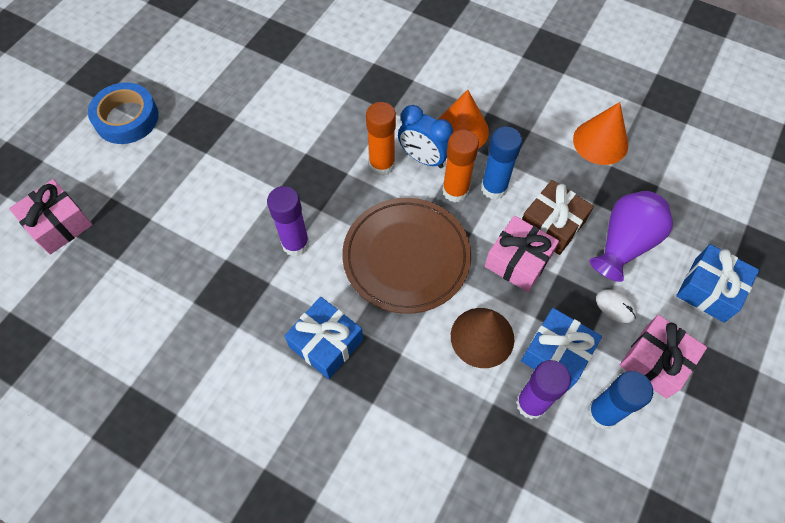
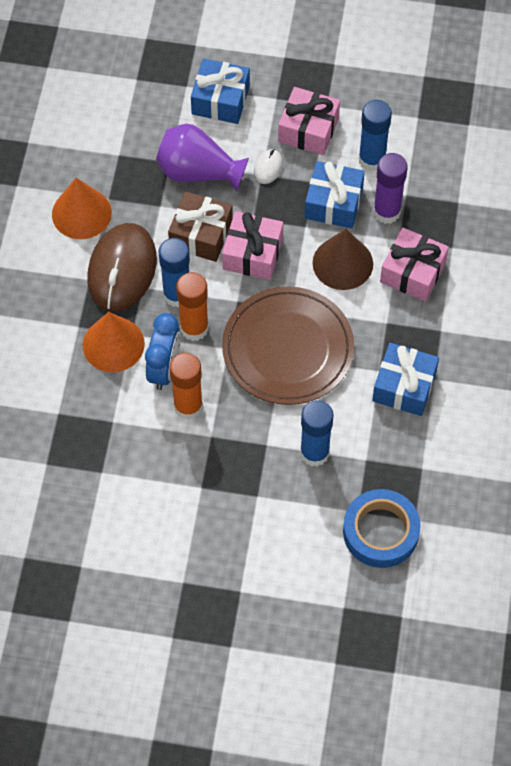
camera: 110 degrees left, 0 degrees up
(59, 224) = (389, 698): pink gift -> pink gift (412, 272)
(127, 118) = (227, 703): blue tape -> blue tape (380, 532)
(295, 244) = (314, 453): purple glue stick -> blue glue stick
(533, 155) = (122, 269): none -> brown mouse

